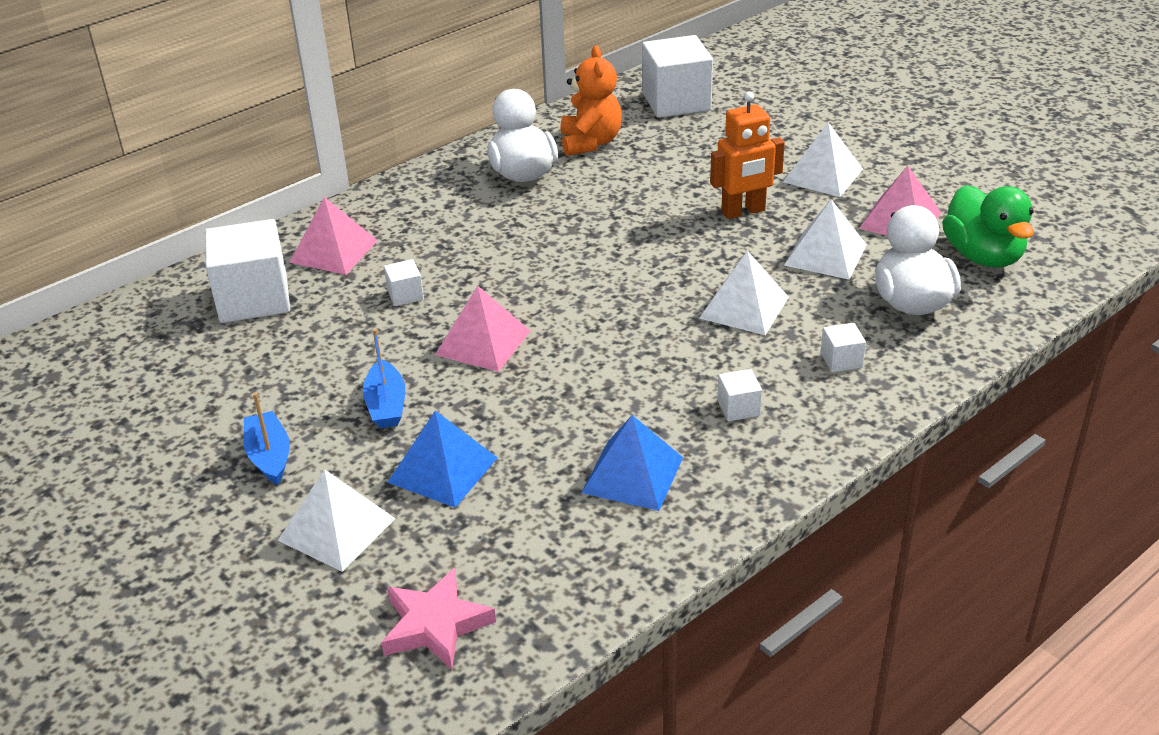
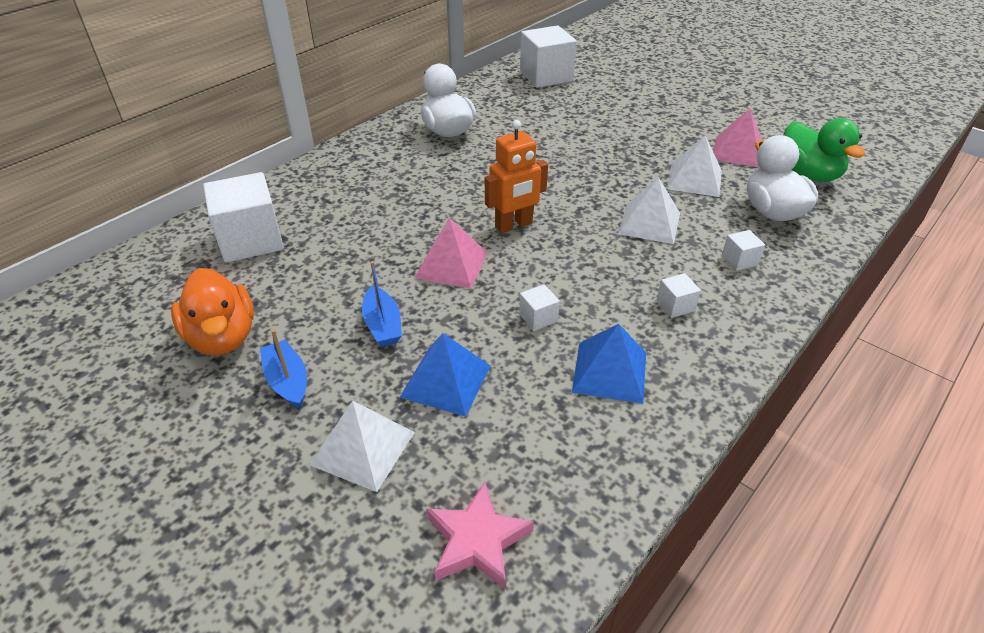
camera: 10 degrees left, 5 degrees up
(206, 405) = (222, 337): none -> orange duck
(333, 251) = (311, 197): pink pyramid -> none
(405, 295) = (378, 229): white cube -> white cube (538, 318)
(590, 143) = (492, 107): orange teddy bear -> none
(743, 211) = (622, 151): orange robot -> orange robot (514, 225)
(823, 175) = (670, 122): white pyramid -> none

